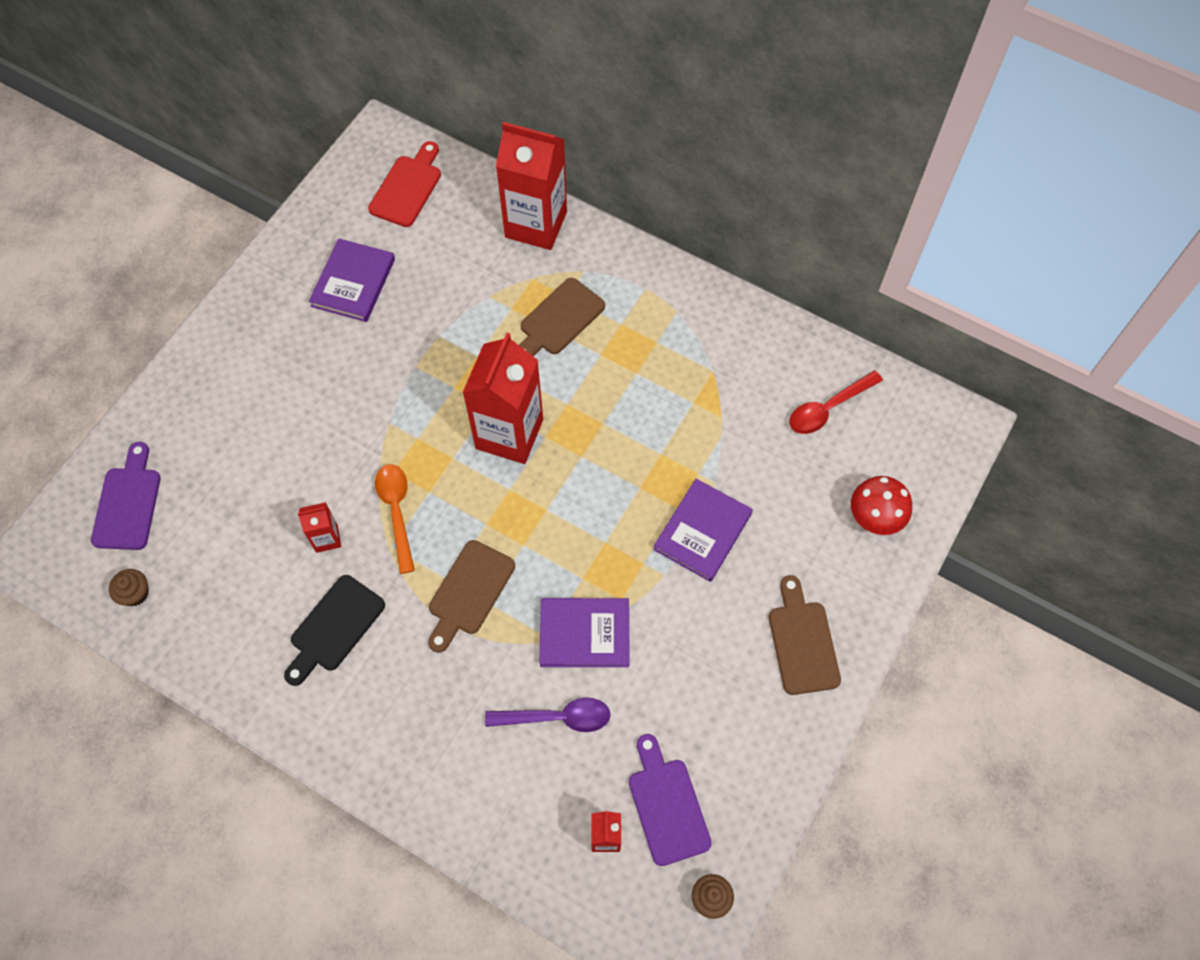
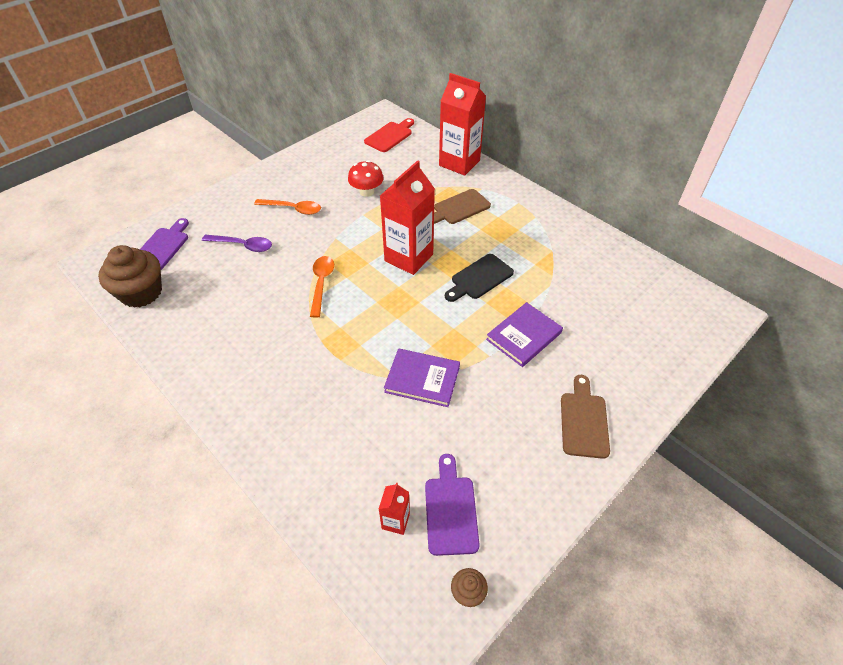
camera: 15 degrees right, 15 degrees down
(135, 593) = (141, 292): brown cupcake -> brown cupcake, size x2.24
(303, 381) = (293, 209): none -> orange spoon
(327, 538) = (271, 288): red carton -> none
(334, 627) = (254, 338): black cutting board -> black cutting board (479, 278)
(353, 282) = (342, 170): purple book -> none
(469, 592) = (351, 337): brown cutting board -> none
(557, 717) = (385, 427): purple spoon -> purple spoon (243, 245)
(828, 408) = (628, 284): red spoon -> none
(875, 517) = (653, 353): red mushroom -> red mushroom (366, 192)

